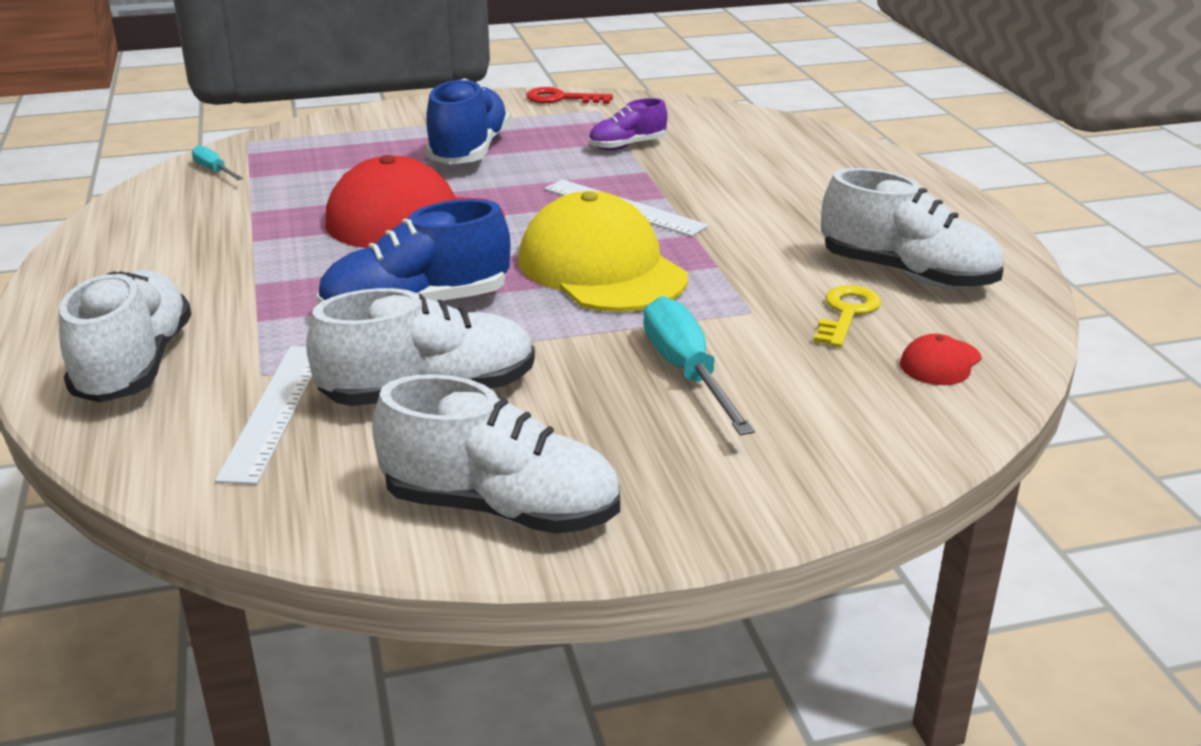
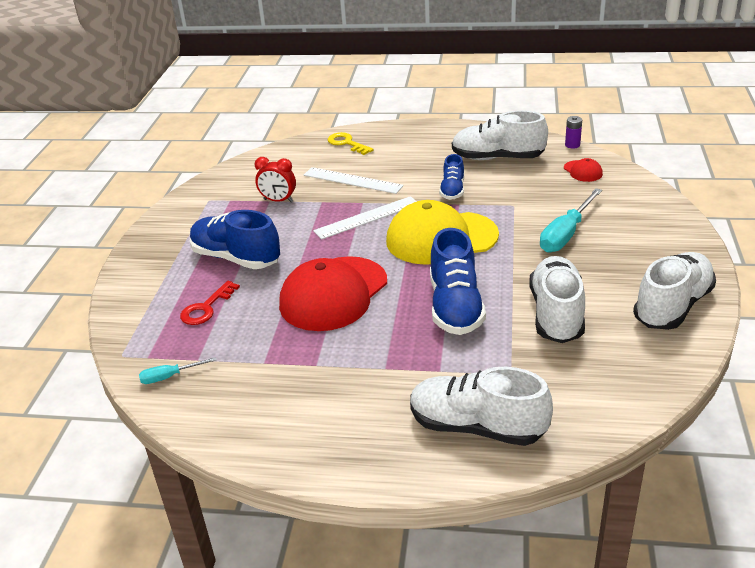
camera: 65 degrees left, 5 degrees up
(274, 410) = (555, 371): white ruler -> white ruler (352, 180)
(561, 99) = (175, 209): red key -> red key (206, 308)
(627, 146) = (278, 200): purple shoe -> red clock
(686, 372) = (566, 234): turquoise screwdriver -> turquoise screwdriver turned 60 degrees counterclockwise
(757, 254) = (452, 190): none -> blue shoe
(846, 313) = (528, 182): yellow key -> yellow key (347, 143)
(907, 274) = (497, 158): white shoe -> white shoe turned 135 degrees counterclockwise
(1040, 339) = (572, 145): none -> purple battery

